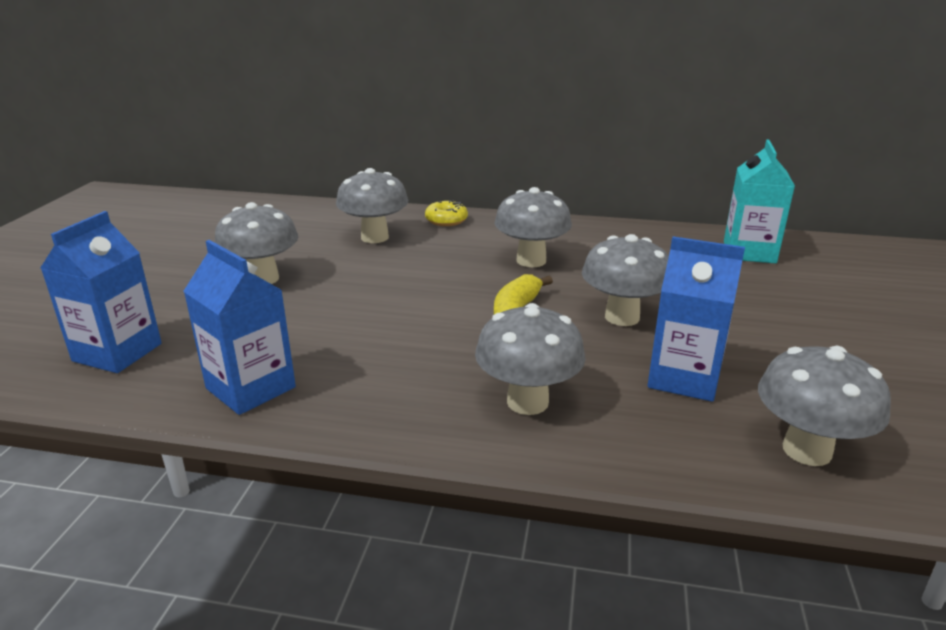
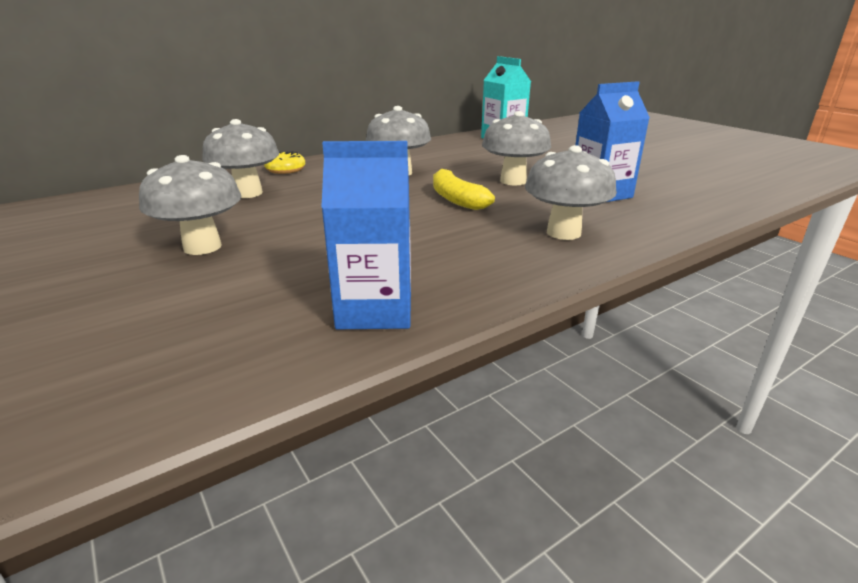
camera: 45 degrees left, 0 degrees up
(117, 352) = (163, 354): blue carton -> none
(807, 450) = (701, 199): grey mushroom -> none

